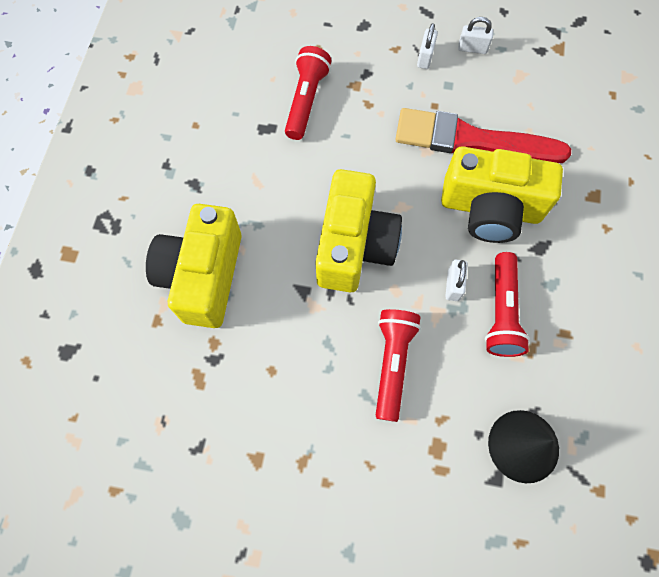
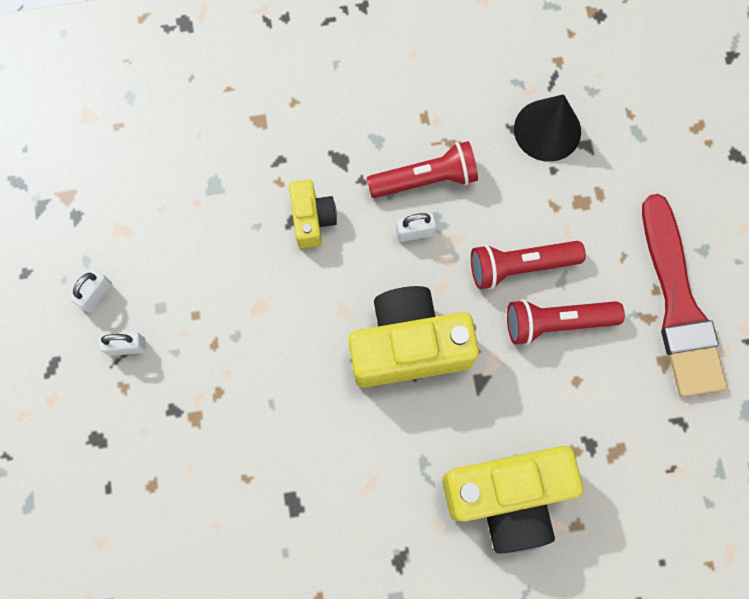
camera: 110 degrees left, 5 degrees up
(306, 100) = (237, 470): red flashlight -> red flashlight (556, 322)
(471, 140) = (230, 261): red brush -> red brush (678, 305)
(472, 48) = (96, 294): white padlock -> white padlock turned 45 degrees clockwise
(490, 208) = (312, 219): yellow camera -> yellow camera, size x0.53

